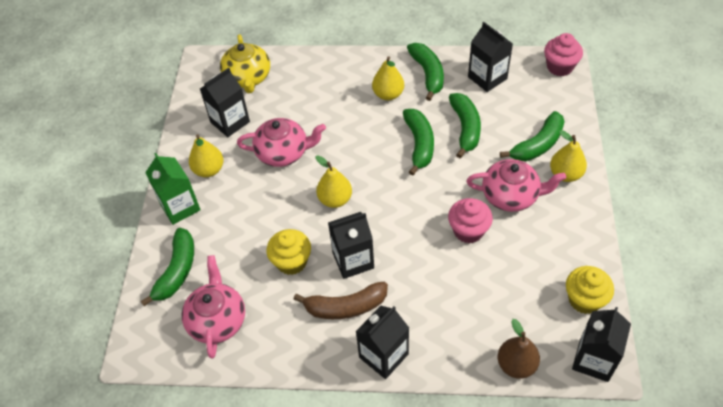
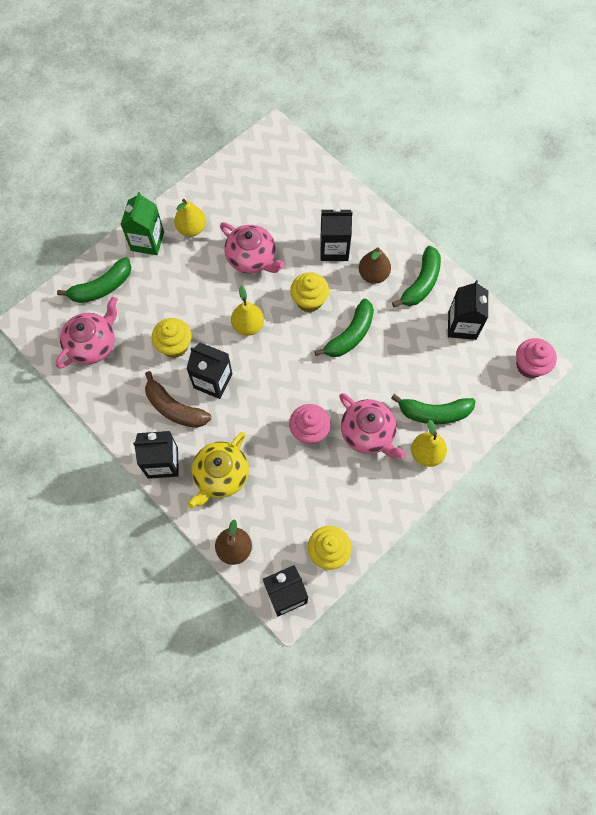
camera: 40 degrees right, 15 degrees up
(230, 122) = (242, 201): black carton -> black carton (334, 248)
(248, 78) = (290, 174): yellow teapot -> yellow teapot (221, 475)
(361, 146) = (309, 300): none -> yellow cupcake
(388, 94) = (373, 275): yellow pear -> brown pear
(465, 128) = (397, 352): green banana -> none

